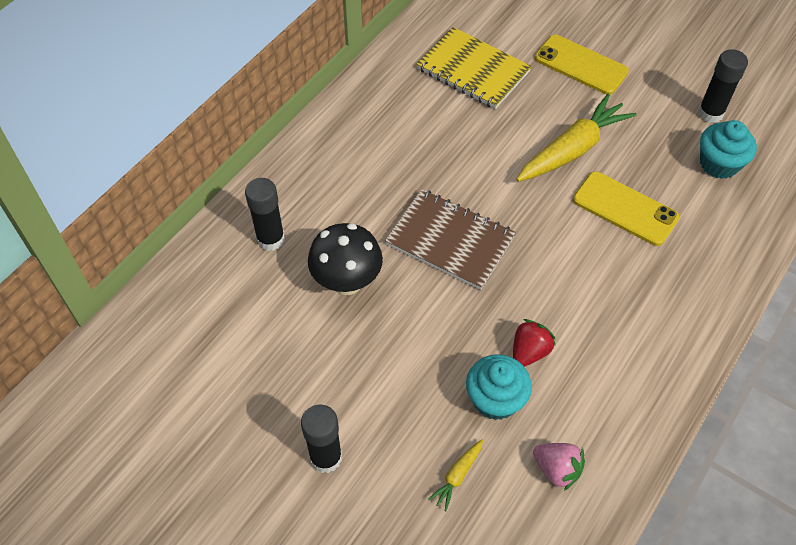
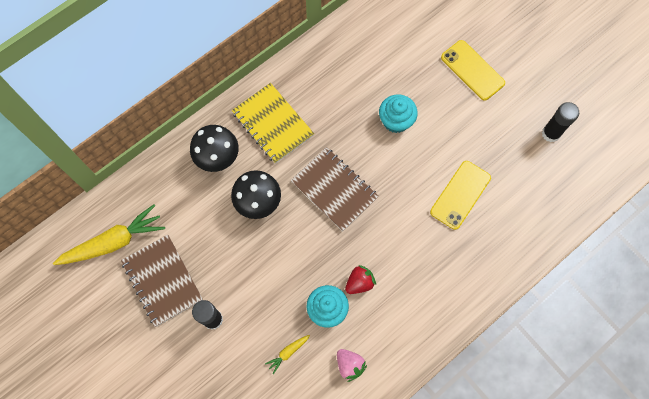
camera: 15 degrees right, 15 degrees up
(231, 421) = (162, 281): none -> brown notebook
(271, 239) = (218, 158): black glue stick -> black mushroom
(473, 70) = (393, 56): yellow notebook -> yellow notebook (272, 124)
(572, 149) = (441, 139): yellow carrot -> yellow carrot (113, 242)
(625, 208) = (460, 195): yellow phone -> yellow phone turned 75 degrees clockwise
(719, 164) = (539, 176): turquoise cupcake -> turquoise cupcake (396, 121)

